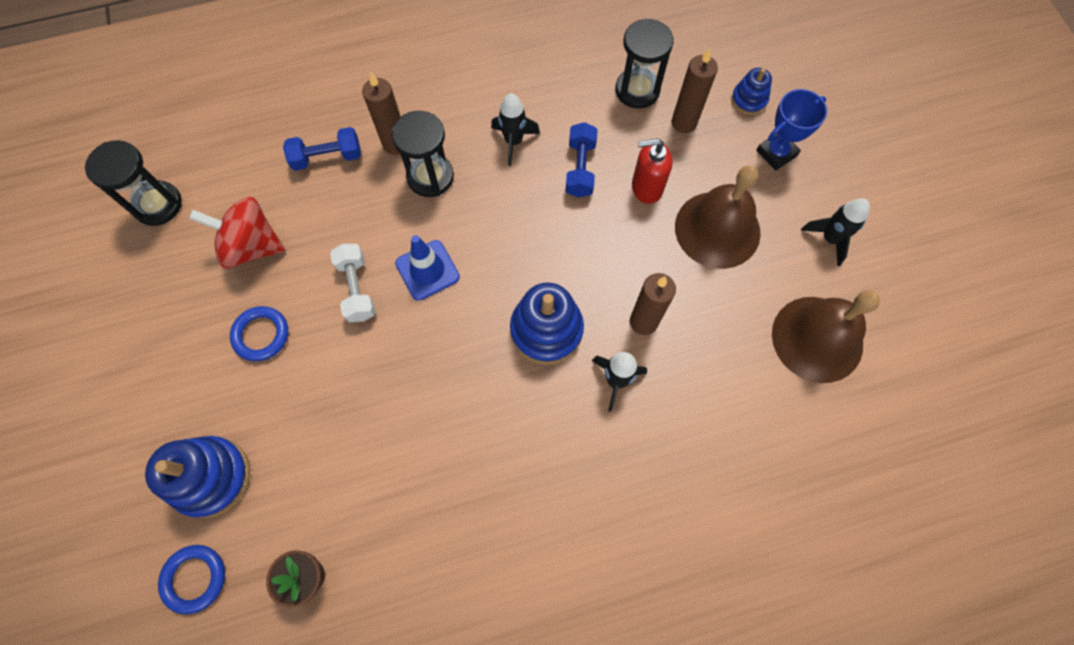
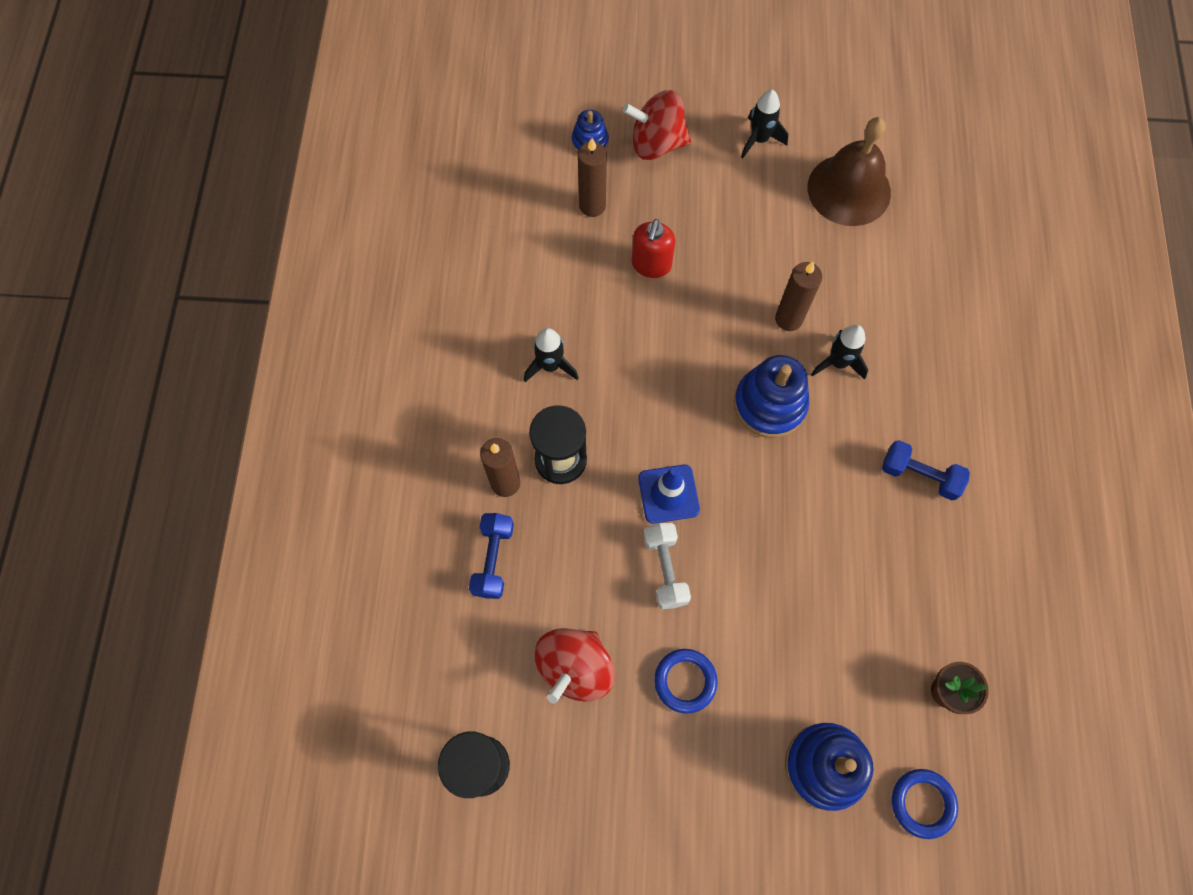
camera: 70 degrees left, 0 degrees up
(357, 289) = (665, 569): white dumbbell -> white dumbbell turned 75 degrees clockwise
(580, 168) = (607, 315): blue dumbbell -> blue dumbbell (919, 475)
(637, 90) = (537, 232): black hourglass -> none
(717, 229) = (717, 223): brown bell -> none
(776, 153) = (656, 144): blue trophy -> red spinning top

